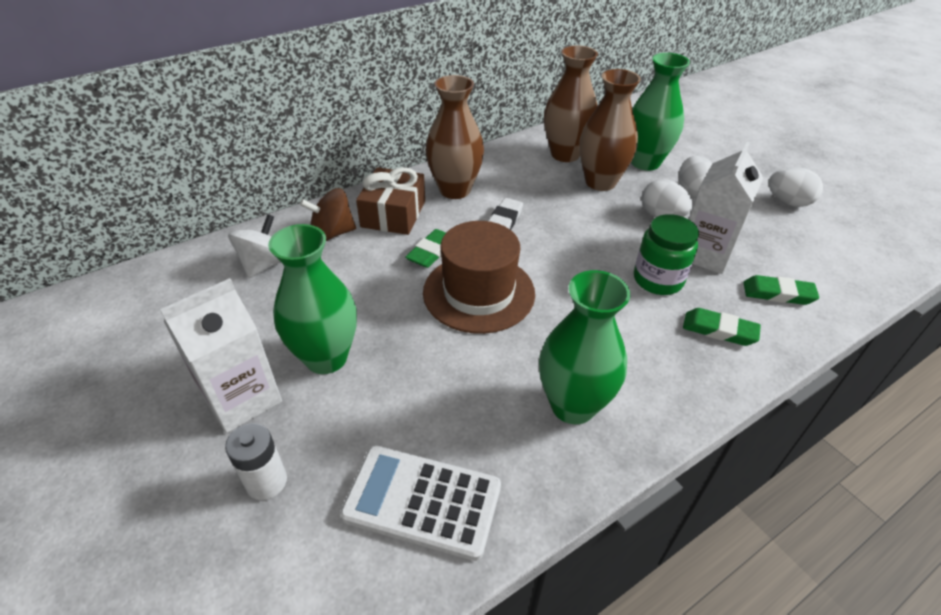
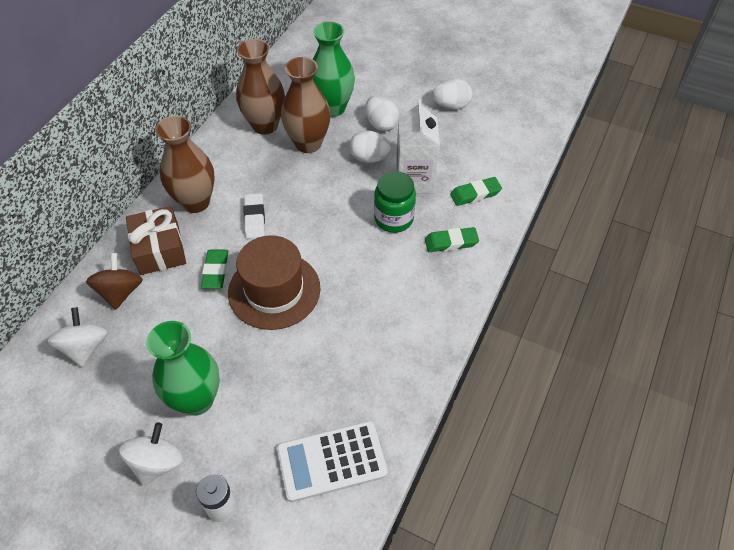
camera: 30 degrees left, 10 degrees up
(242, 398) = (157, 462): white carton -> white spinning top
(332, 233) = (120, 292): brown spinning top -> brown spinning top turned 135 degrees clockwise
(573, 405) = (387, 346): green vase -> none

